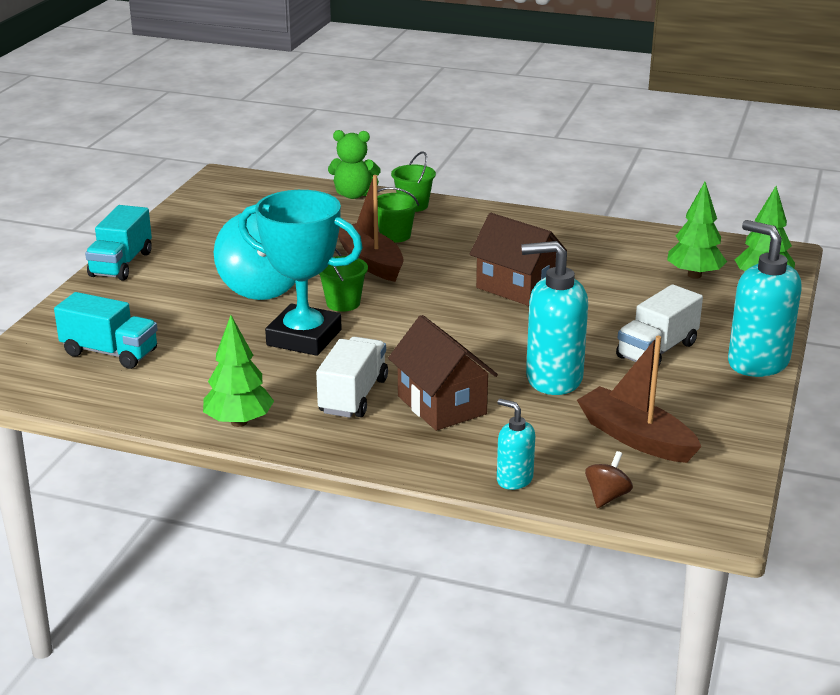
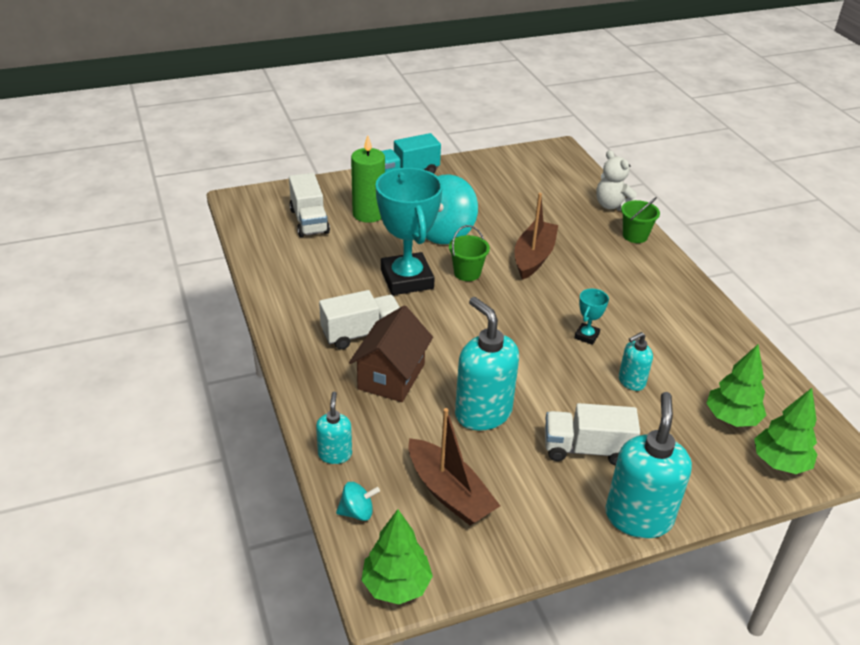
camera: 50 degrees right, 10 degrees up
(110, 352) = (309, 221): turquoise truck -> white truck
(157, 314) = (368, 214): none -> green candle
(239, 422) = (285, 304): green tree -> green tree (396, 585)
(353, 195) = (612, 205): green teddy bear -> white teddy bear
(395, 235) = (582, 249): green bucket -> none
(517, 287) = (586, 336): brown house -> turquoise trophy
(600, 295) = (631, 381): none -> turquoise soap dispenser
(607, 496) = (357, 512): brown spinning top -> turquoise spinning top
(635, 438) = (449, 493): brown boat -> brown boat turned 135 degrees clockwise

